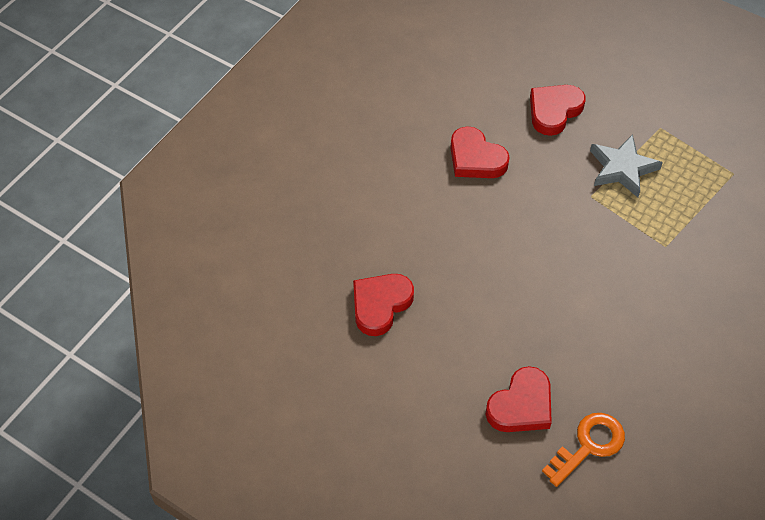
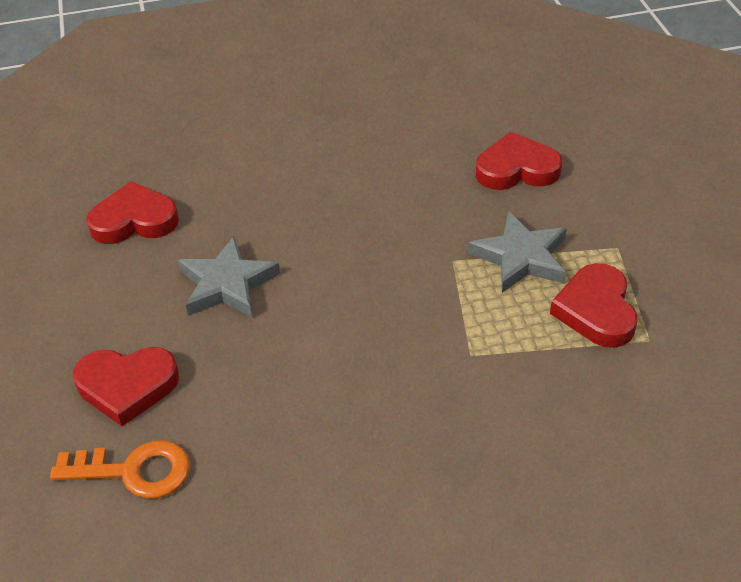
camera: 45 degrees right, 10 degrees down
(476, 158) = (382, 162): red heart -> red heart (596, 310)
(492, 303) = (227, 284): none -> grey star

